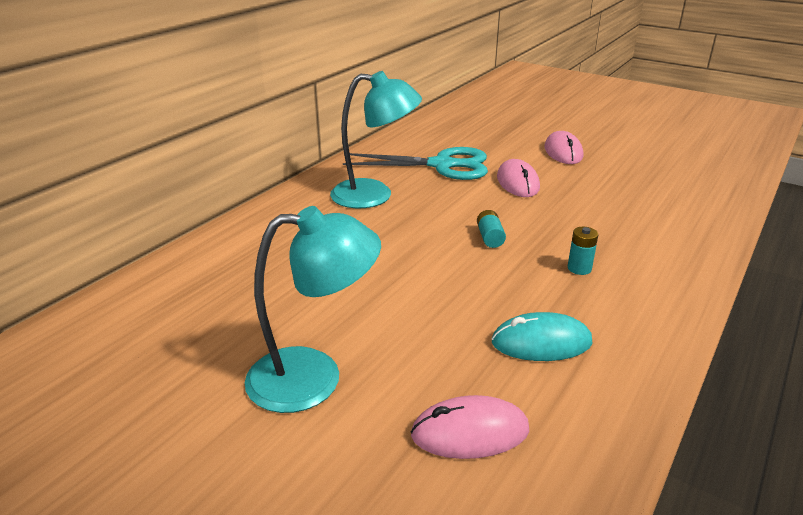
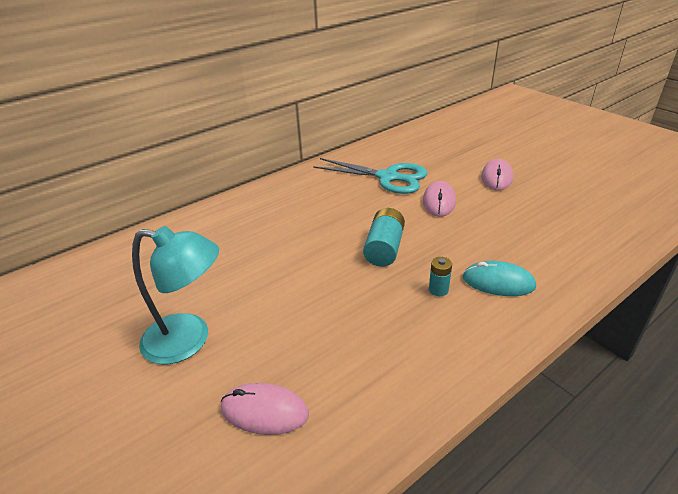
camera: 20 degrees right, 5 degrees up
(374, 195) = (320, 197): turquoise lamp -> none
(490, 237) = (384, 248): turquoise battery -> turquoise battery, size x1.80
(541, 342) = (365, 349): turquoise mouse -> turquoise mouse (498, 282)

